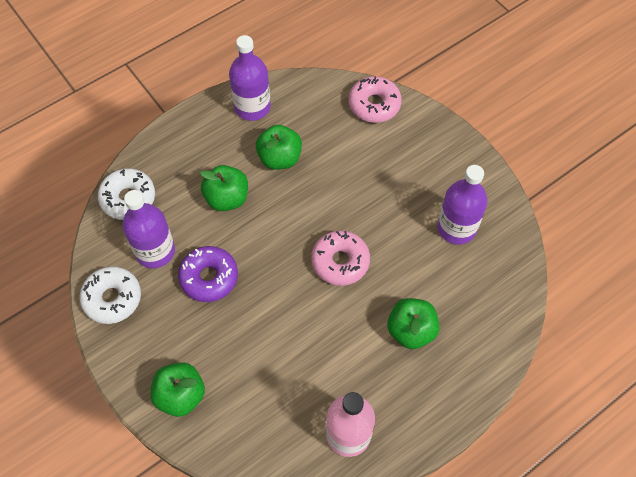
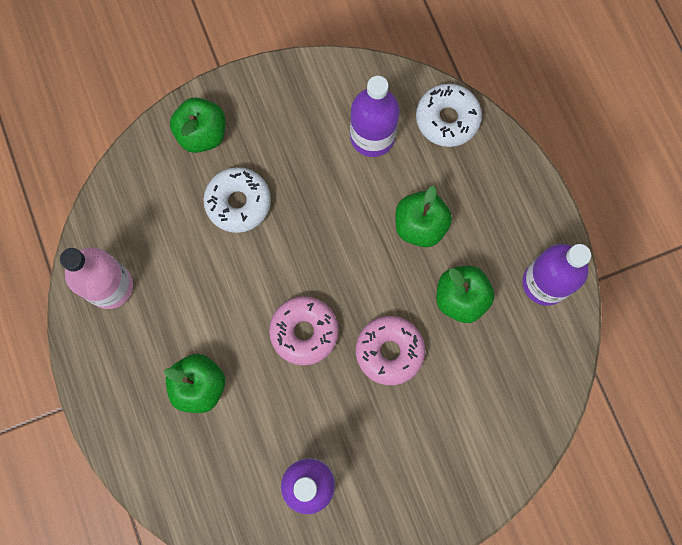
camera: 105 degrees right, 15 degrees up
(112, 298) = (328, 85): white donut -> white donut (238, 203)
(209, 277) = (324, 186): purple donut -> none
(374, 105) = (514, 438): pink donut -> pink donut (389, 351)

